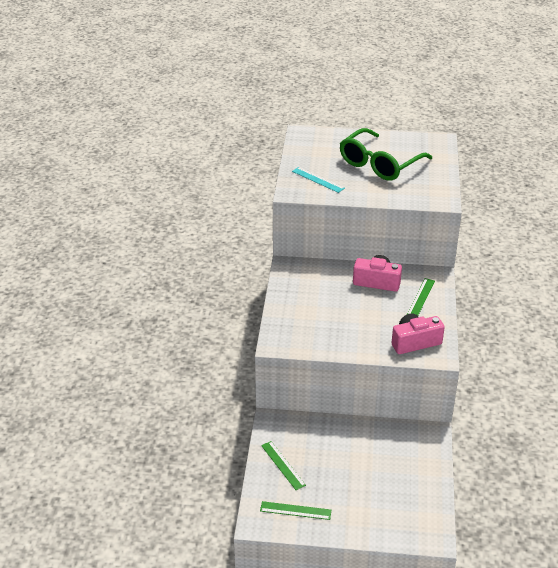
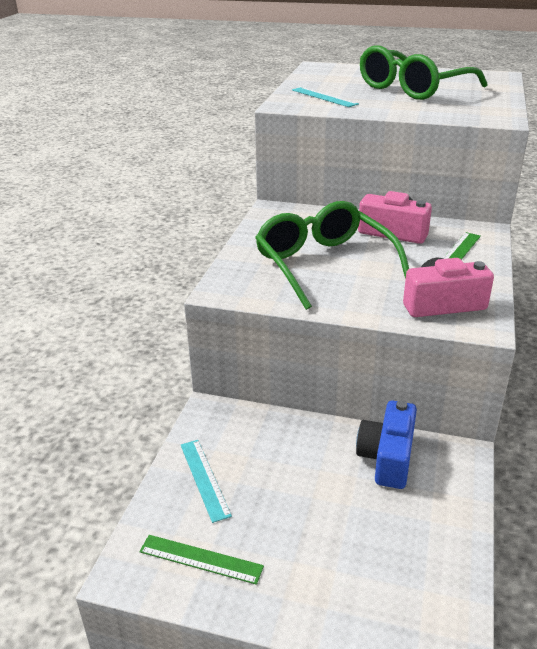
camera: 10 degrees right, 5 degrees down
(283, 465) = (204, 479): green ruler -> turquoise ruler
(336, 316) = (324, 264): none -> green glasses
(389, 439) = (387, 457): none -> blue camera

